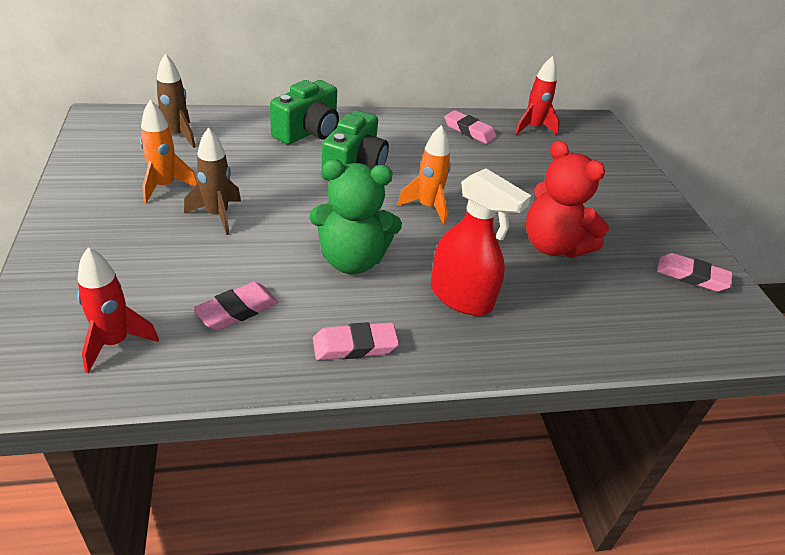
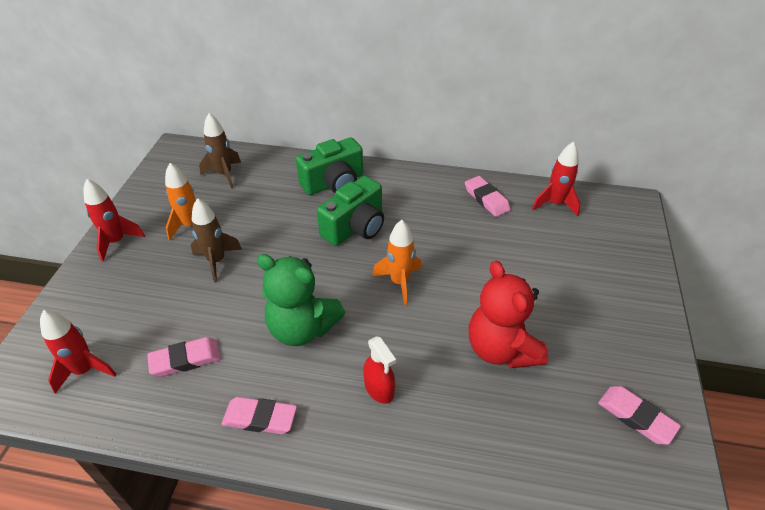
camera: 25 degrees right, 5 degrees up
(77, 213) = (117, 241): none -> red rocket
(461, 297) = (379, 389): red spray bottle -> red spray bottle, size x0.59

